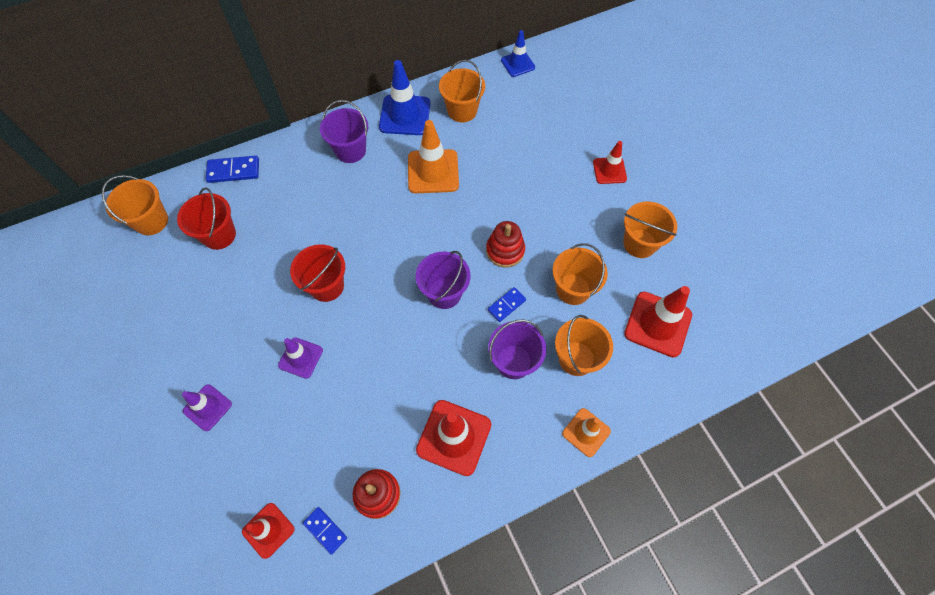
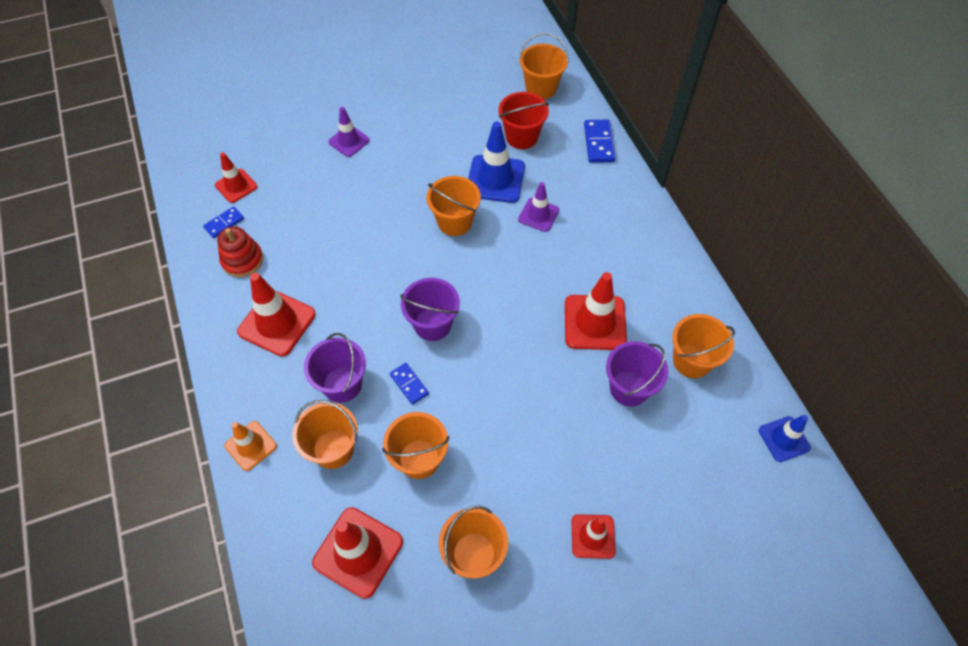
camera: 95 degrees right, 5 degrees down
(301, 358) = (382, 203): purple traffic cone -> purple traffic cone (538, 215)
(326, 286) = (454, 222): red bucket -> orange bucket
(350, 150) = (626, 242): purple bucket -> purple bucket (629, 388)
(405, 115) = (681, 297): blue traffic cone -> blue traffic cone (495, 179)
(433, 171) = (595, 322): orange traffic cone -> red traffic cone
(505, 250) = (479, 390): red stacking toy -> none

